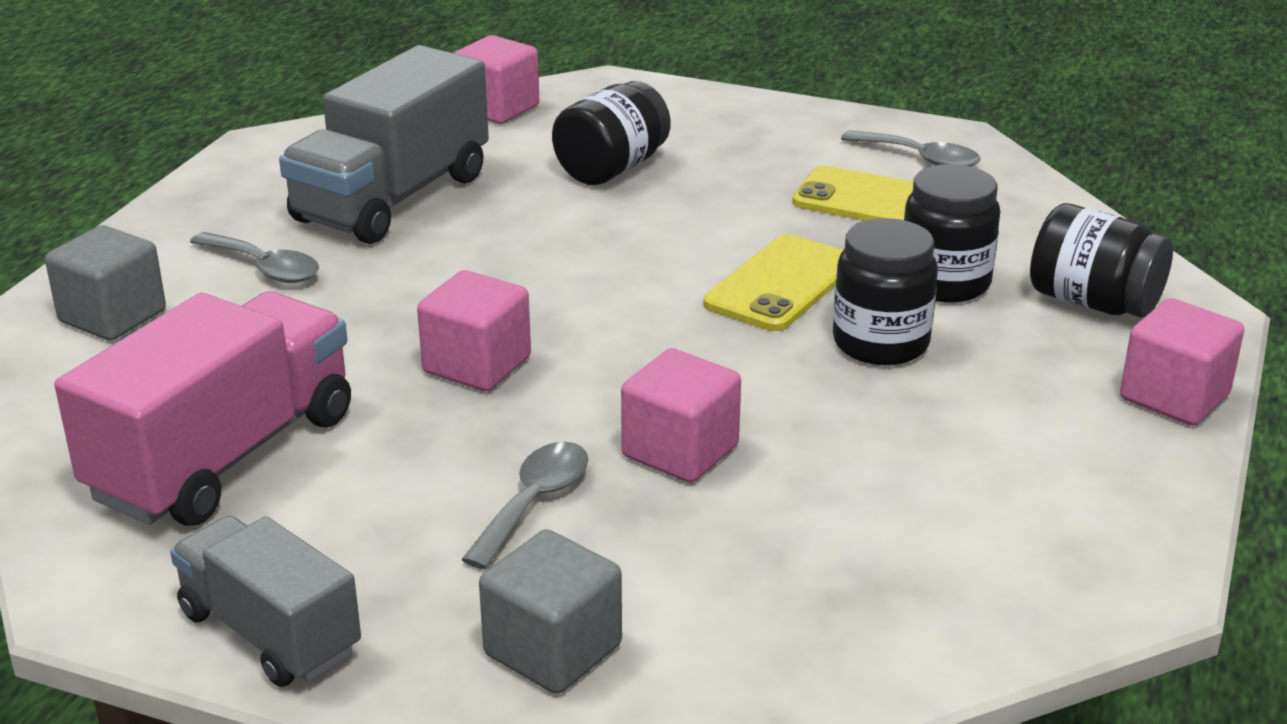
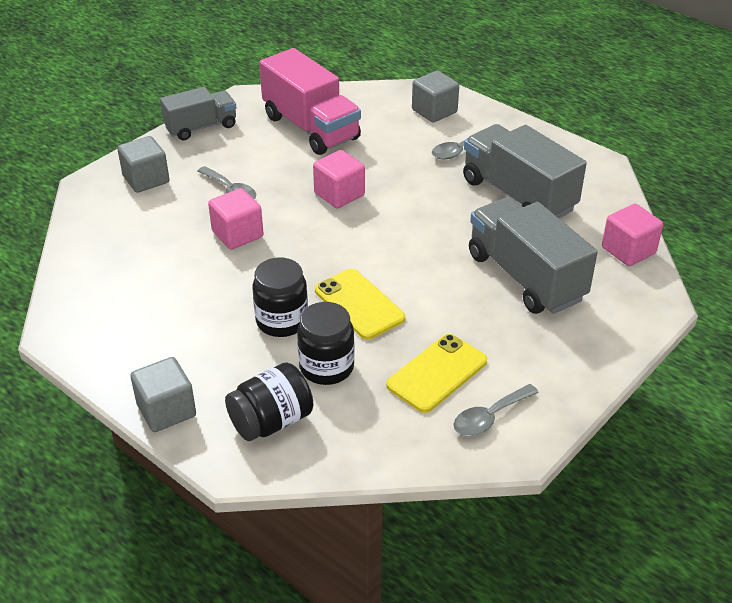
camera: 110 degrees right, 10 degrees up
(612, 169) = (525, 277): black jar -> grey truck
(1174, 397) = (166, 410): pink cube -> grey cube

